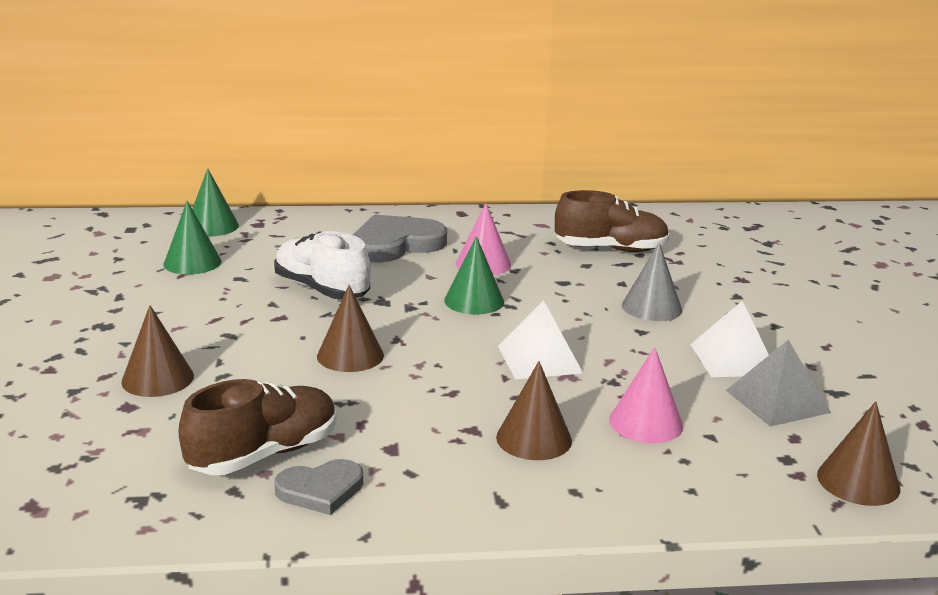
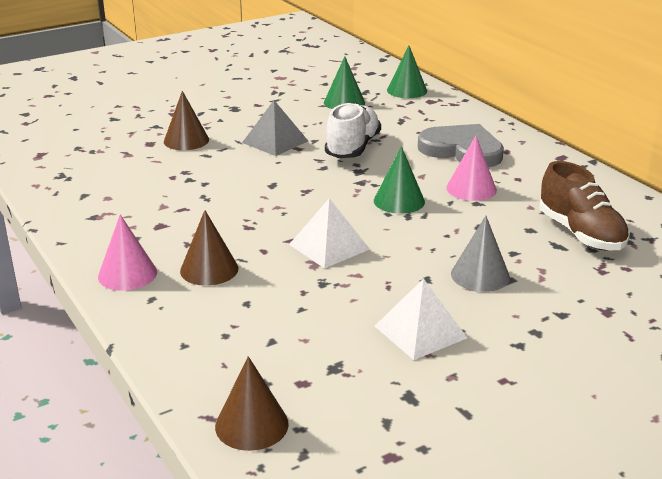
camera: 65 degrees right, 5 degrees up
(264, 454) = (126, 192): brown shoe -> none
(320, 490) = (99, 217): grey heart -> none
(350, 355) = (267, 182): brown cone -> none
(646, 423) = (268, 309): pink cone -> pink cone (127, 274)
(777, 401) = (361, 366): grey pyramid -> grey pyramid (275, 141)

